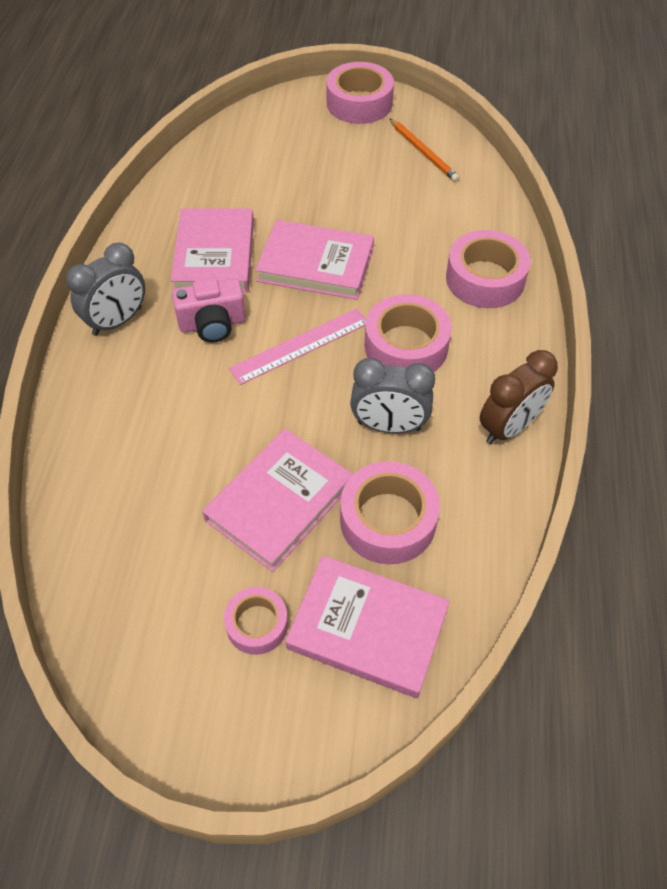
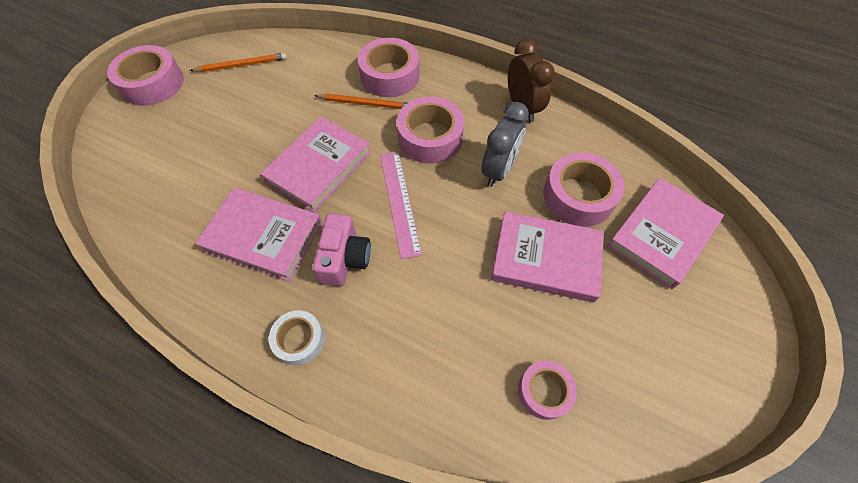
camera: 70 degrees left, 5 degrees up
(117, 321) = (299, 340): grey clock -> white tape
(257, 624) = (649, 303): pink tape -> pink tape (544, 391)
(279, 502) = (546, 259): pink book -> pink book turned 45 degrees counterclockwise
(426, 271) = (365, 103): none -> orange pencil

